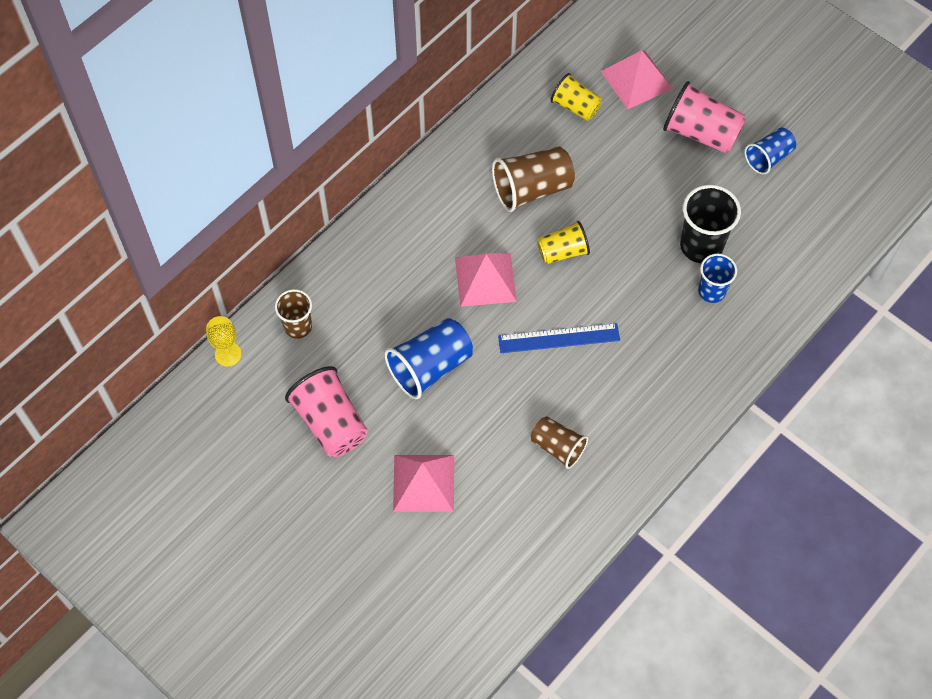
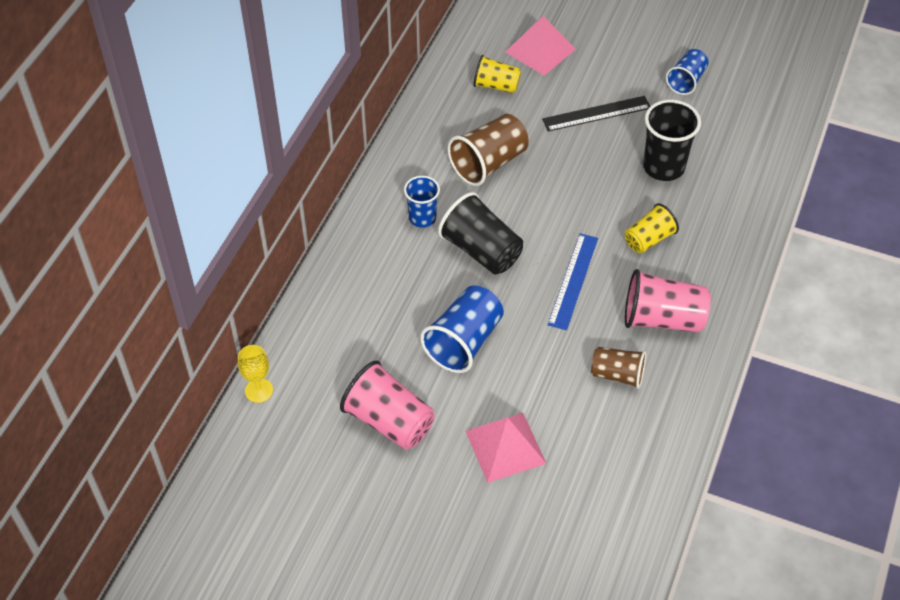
camera: 20 degrees left, 10 degrees down
(298, 326) = (318, 344): brown cup -> none
(485, 279) = (481, 250): pink pyramid -> black cup
(559, 338) = (573, 281): blue ruler -> blue ruler turned 45 degrees counterclockwise
(562, 252) = (542, 207): yellow cup -> yellow cup (649, 239)
(661, 167) = (596, 113): none -> black ruler
(701, 133) = (618, 77): pink cup -> pink cup (662, 319)
(711, 291) = (691, 201): blue cup -> blue cup (422, 218)

